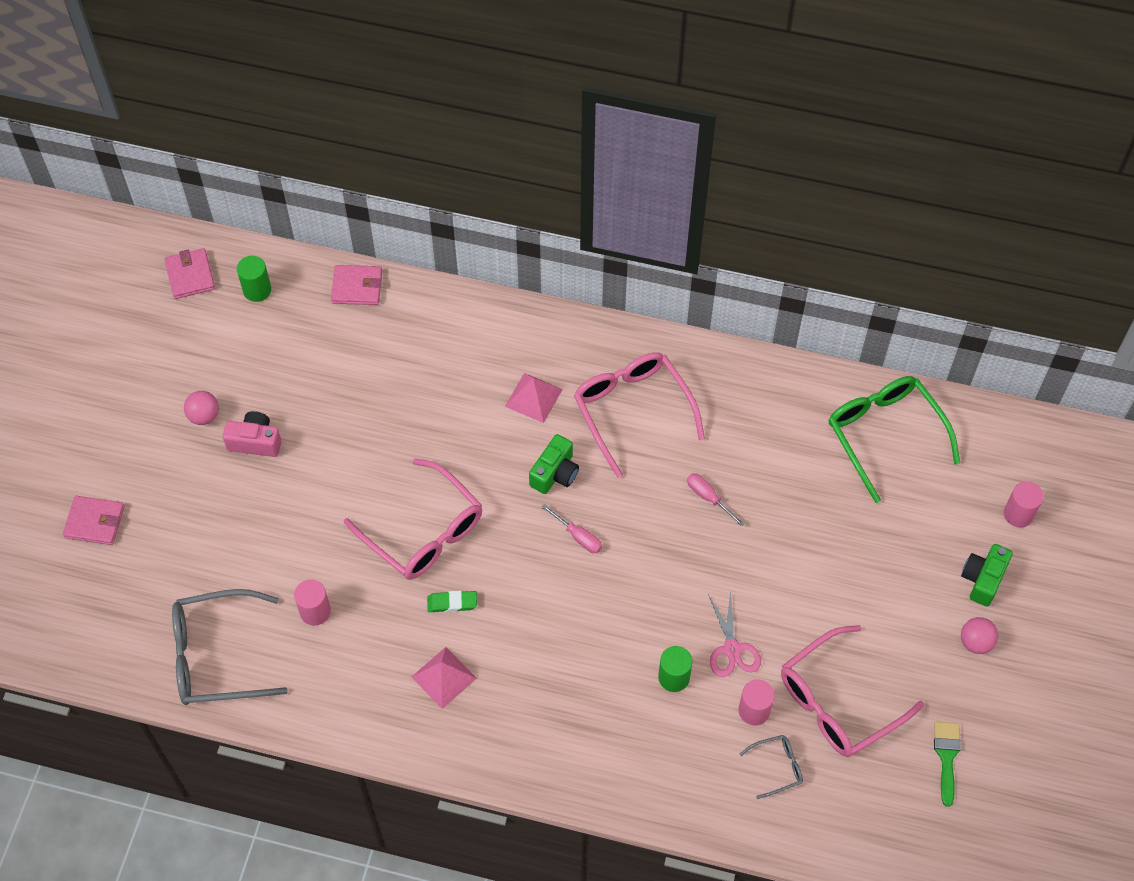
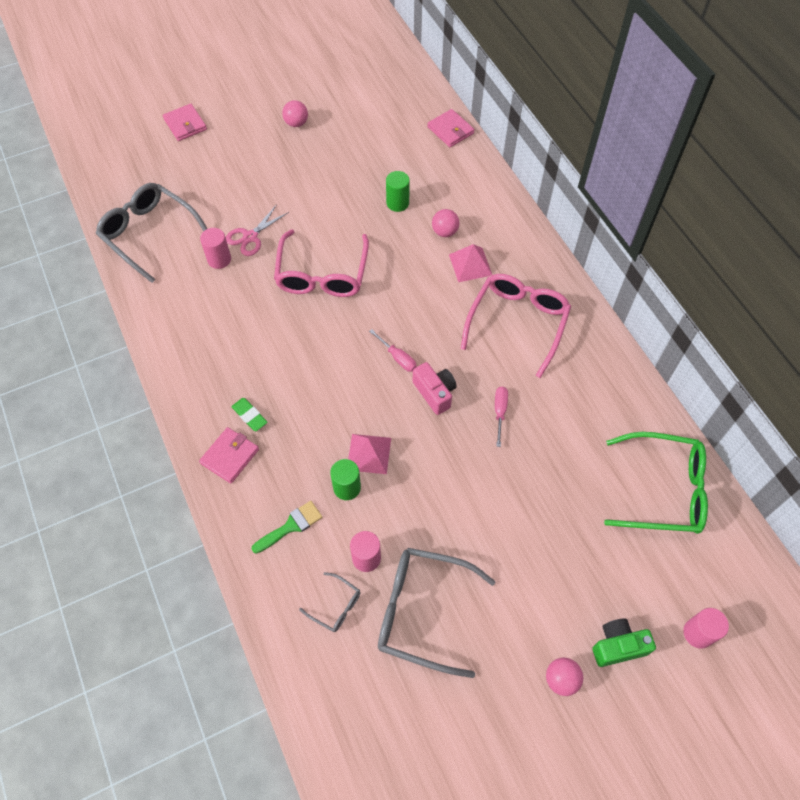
camera: 50 degrees right, 0 degrees up
(190, 275) = (377, 58): pink wallet -> pink wallet (230, 456)
(255, 442) = (303, 156): pink camera -> pink camera (435, 393)
(257, 290) = (399, 90): green cylinder -> green cylinder (397, 203)
(444, 677) = (232, 355): pink pyramid -> pink pyramid (369, 453)
(452, 603) = (287, 323): green eraser -> green eraser (249, 416)
(475, 389) = (445, 232): none -> pink ball
(555, 473) = (429, 313): green camera -> none
(578, 536) = (397, 357): pink screwdriver -> pink screwdriver turned 45 degrees counterclockwise
(732, 649) = (400, 509): pink scissors -> pink scissors (250, 237)
(839, 701) = (423, 612): pink glasses -> grey glasses
(885, 435) = (662, 490): green glasses -> green glasses turned 75 degrees clockwise
(946, 757) = (447, 727): green brush -> green brush (291, 526)

